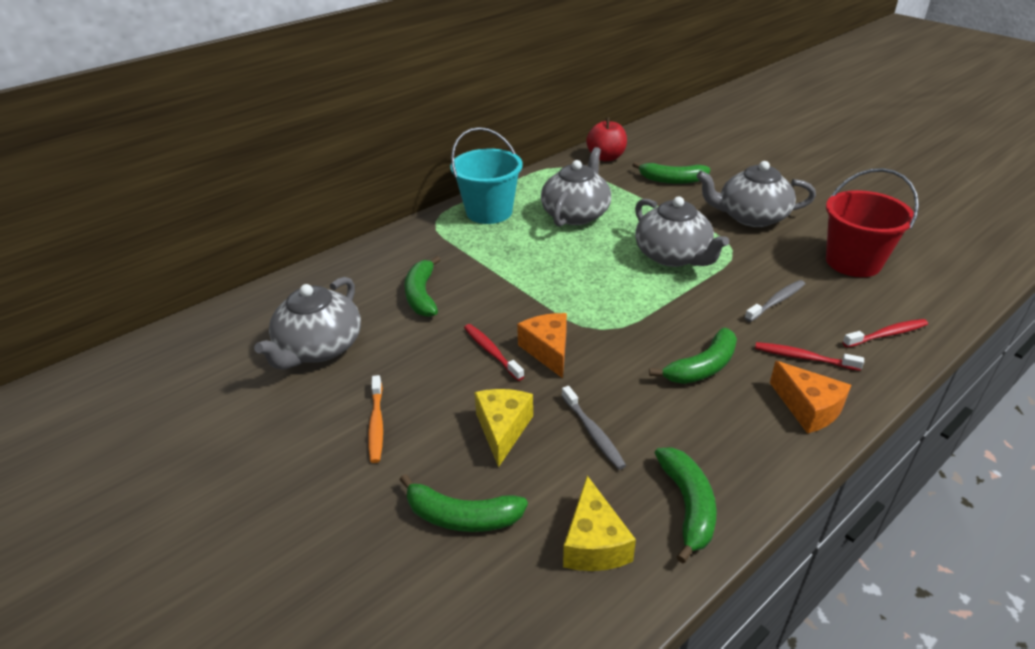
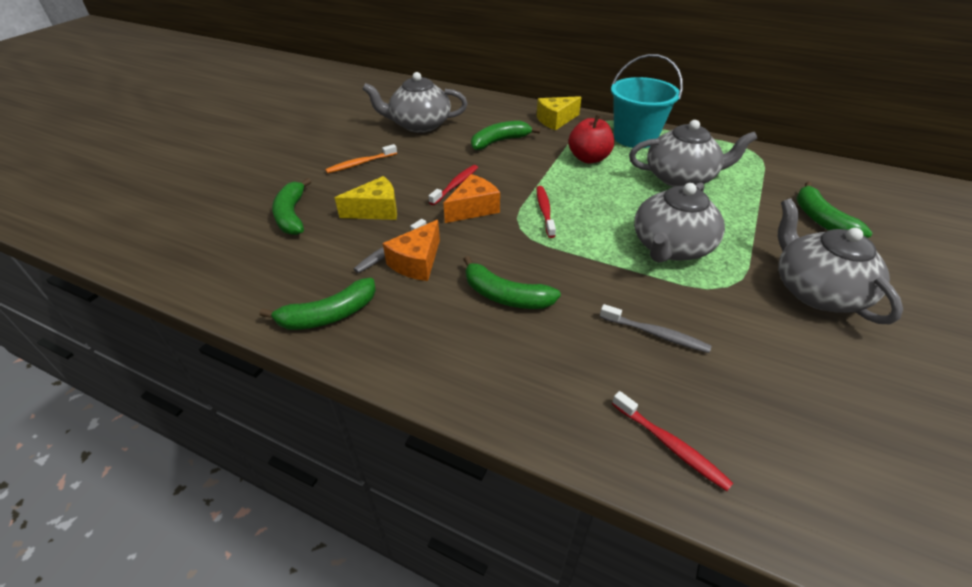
camera: 65 degrees right, 5 degrees up
(594, 543) = (281, 274): yellow cheese -> yellow cheese (555, 120)
(606, 157) = (809, 171): red apple -> red apple (589, 158)
(803, 358) = (568, 368): red toothbrush -> red toothbrush (544, 211)
(808, 408) = (486, 379): orange cheese -> orange cheese (417, 262)
(853, 262) = (813, 399): red bucket -> none

